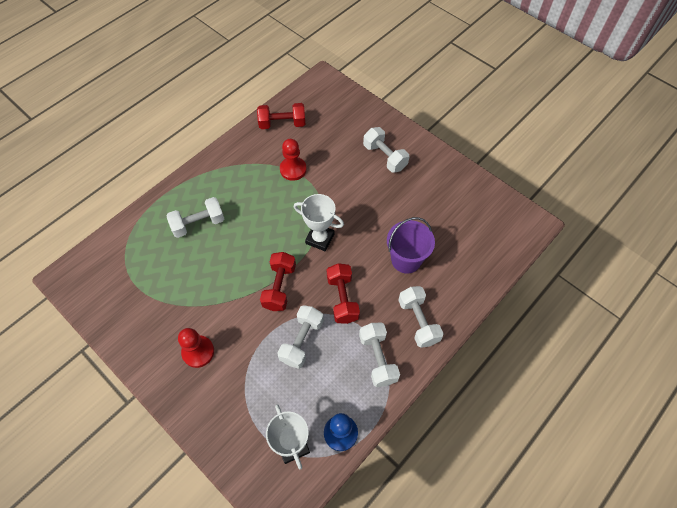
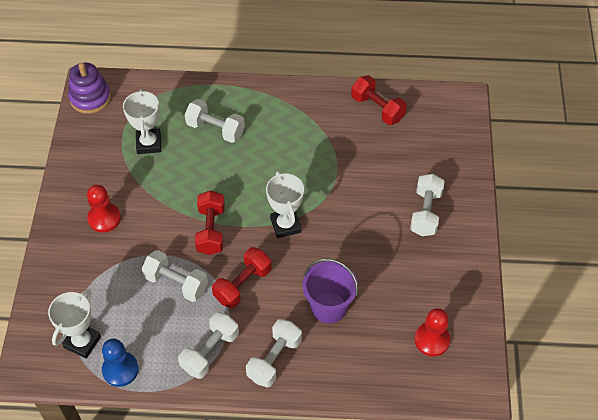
camera: 50 degrees right, 5 degrees down
(78, 285) = (90, 98): none -> purple stacking toy
(164, 274) = (149, 143): none -> white trophy
(279, 287) = (211, 230): red dumbbell -> red dumbbell turned 60 degrees counterclockwise
(293, 169) = (337, 153): red pawn -> red pawn (432, 340)
(302, 341) = (176, 283): white dumbbell -> white dumbbell turned 45 degrees clockwise

